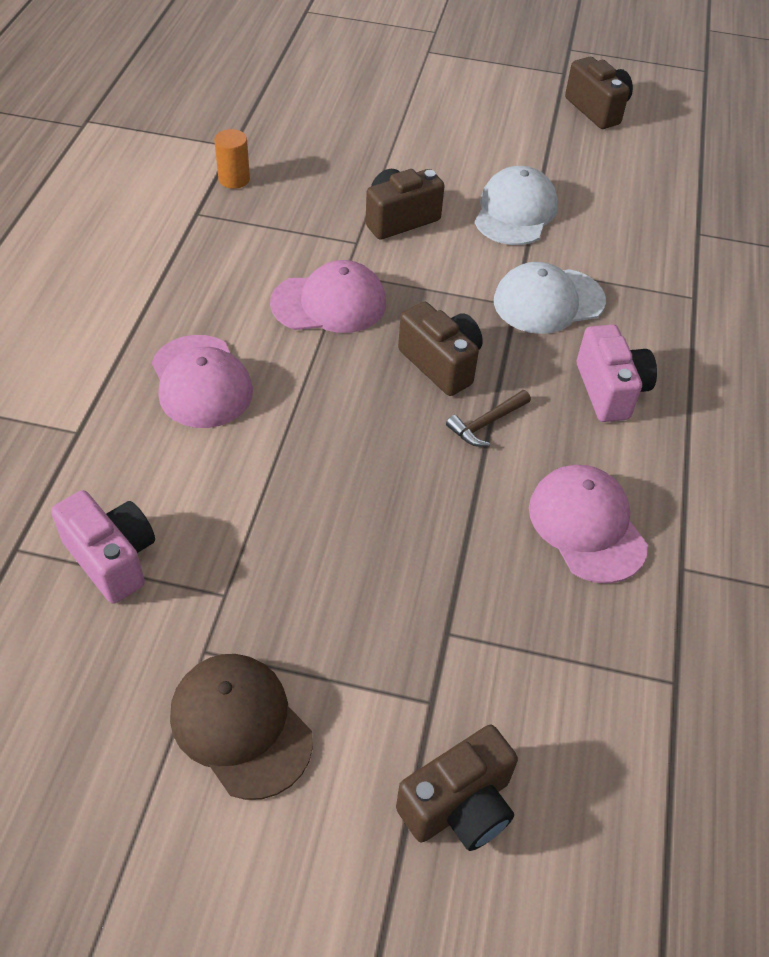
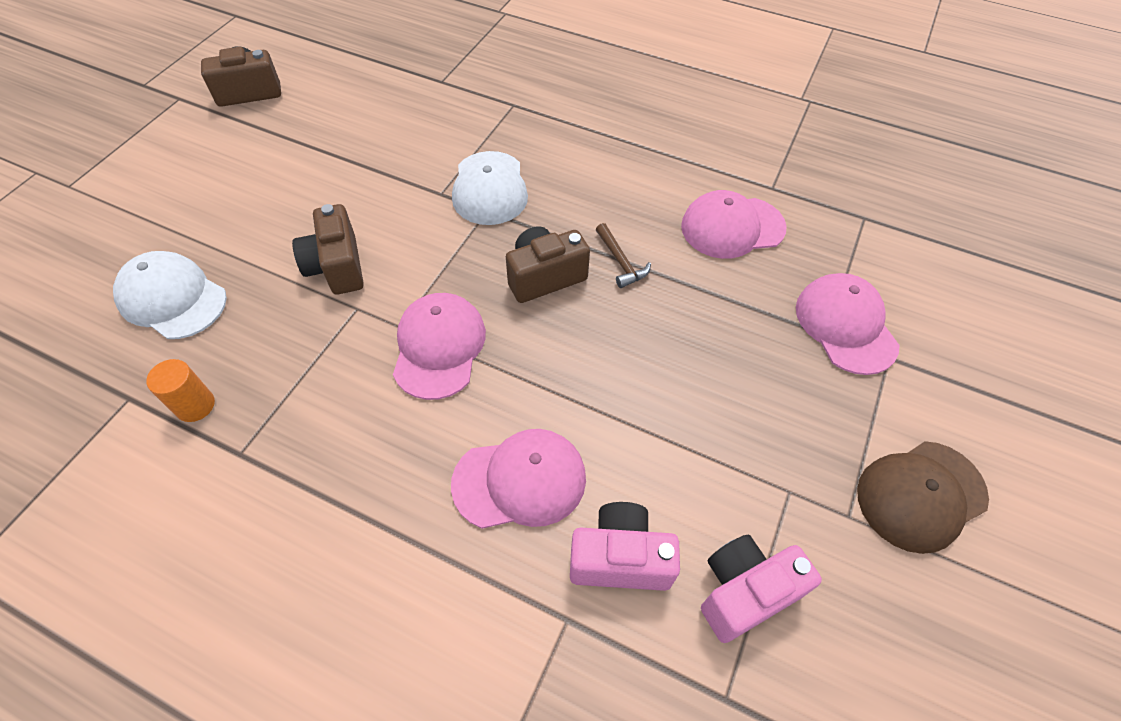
camera: 75 degrees left, 5 degrees up
(459, 805) = (970, 358): brown camera -> none
(467, 653) = (845, 325): none -> pink cap
(515, 212) = (365, 181): white cap -> white cap (172, 298)
(610, 390) = (600, 178): pink camera -> pink camera (620, 558)

